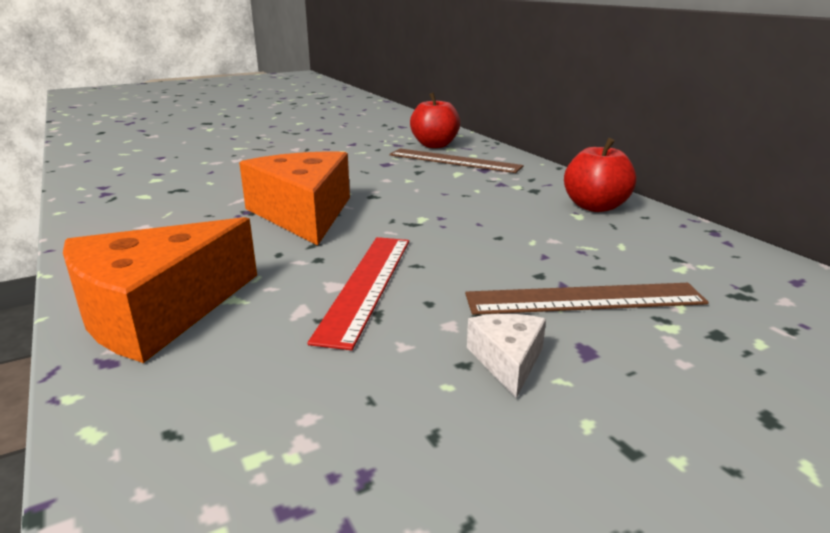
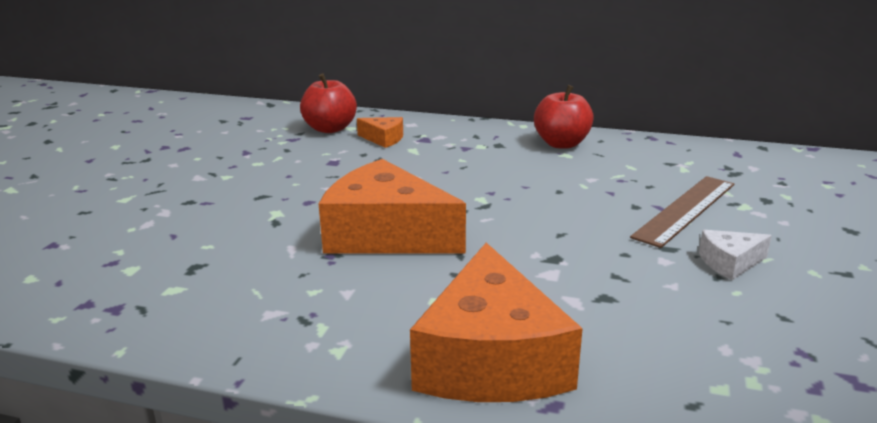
camera: 45 degrees left, 0 degrees up
(366, 285) = (568, 263): red ruler -> none
(454, 161) = (383, 139): brown ruler -> orange cheese
(507, 361) = (730, 263): white cheese -> white cheese turned 60 degrees counterclockwise

